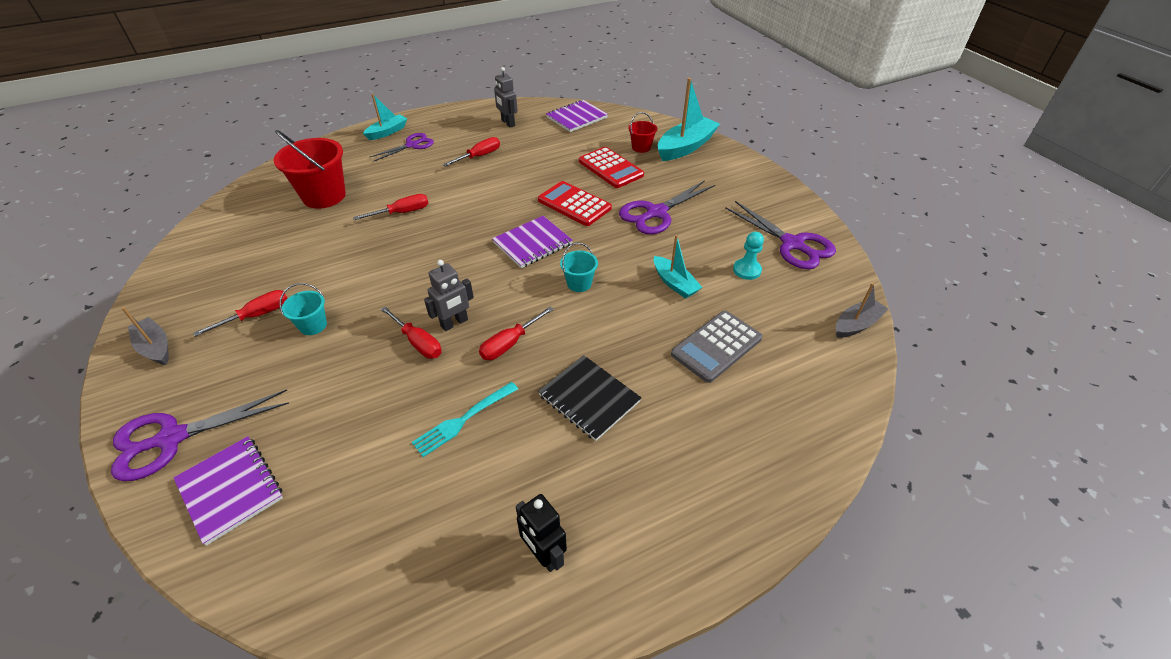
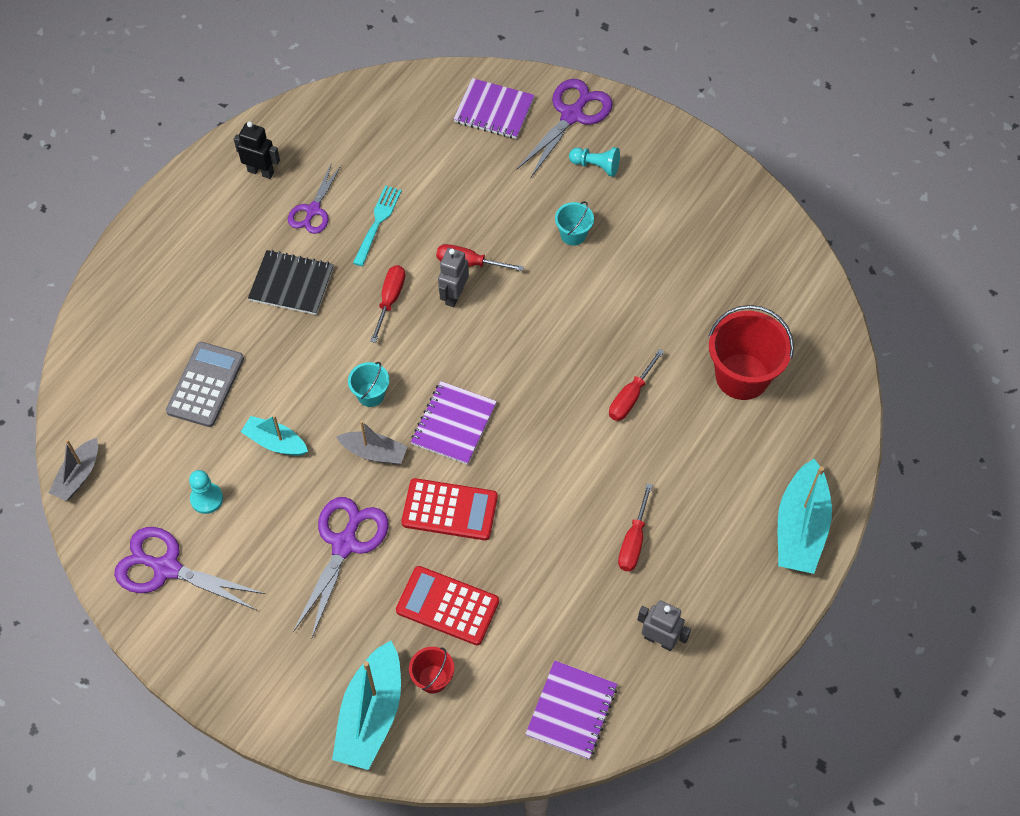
camera: 150 degrees right, 15 degrees up
(155, 347) = (675, 158): grey boat -> grey boat (374, 452)
(221, 374) = (596, 166): none -> turquoise pawn
(258, 315) = (631, 220): red screwdriver -> none
(387, 132) = (800, 527): turquoise boat -> turquoise boat, size x1.69
(412, 145) = (740, 517): purple scissors -> purple scissors (313, 210)

